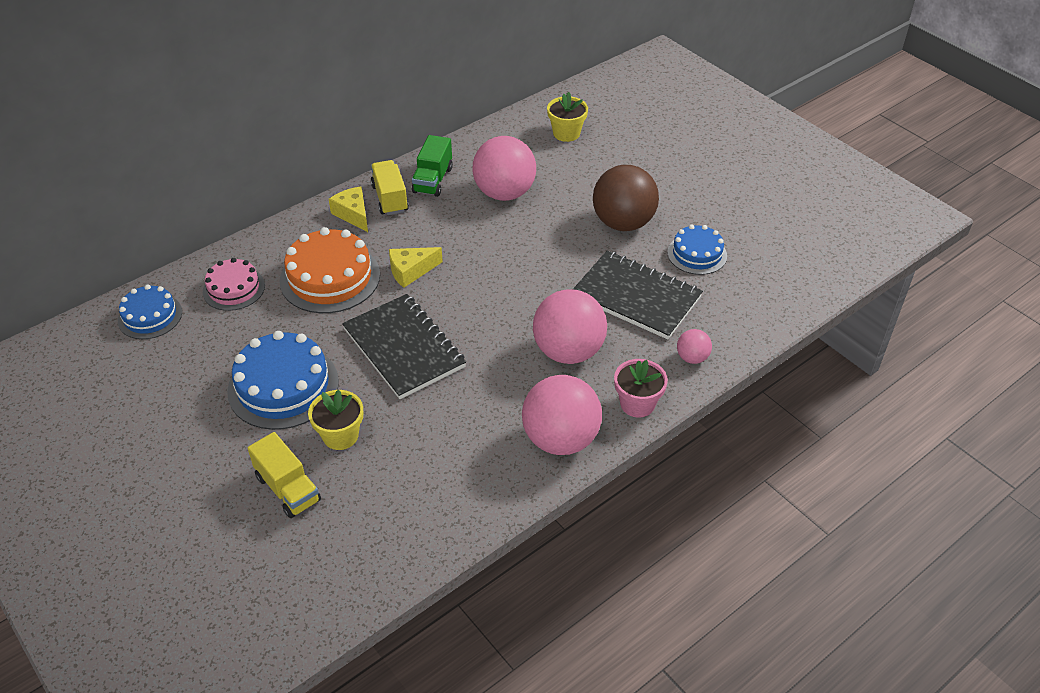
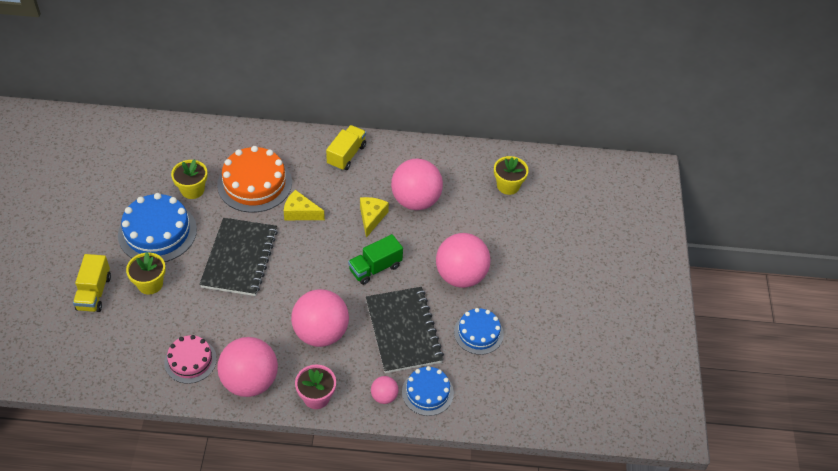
camera: 40 degrees right, 5 degrees up
(150, 316) = (145, 139): blue cake -> blue cake (427, 392)
(234, 288) = (201, 153): pink cake -> pink cake (190, 361)
(270, 325) = (192, 190): none -> yellow flower pot
(353, 214) = (314, 151): yellow cheese -> yellow cheese (371, 218)
(433, 180) = (385, 160): green truck -> green truck (375, 268)
(623, 223) = (461, 276): brown ball -> pink ball

